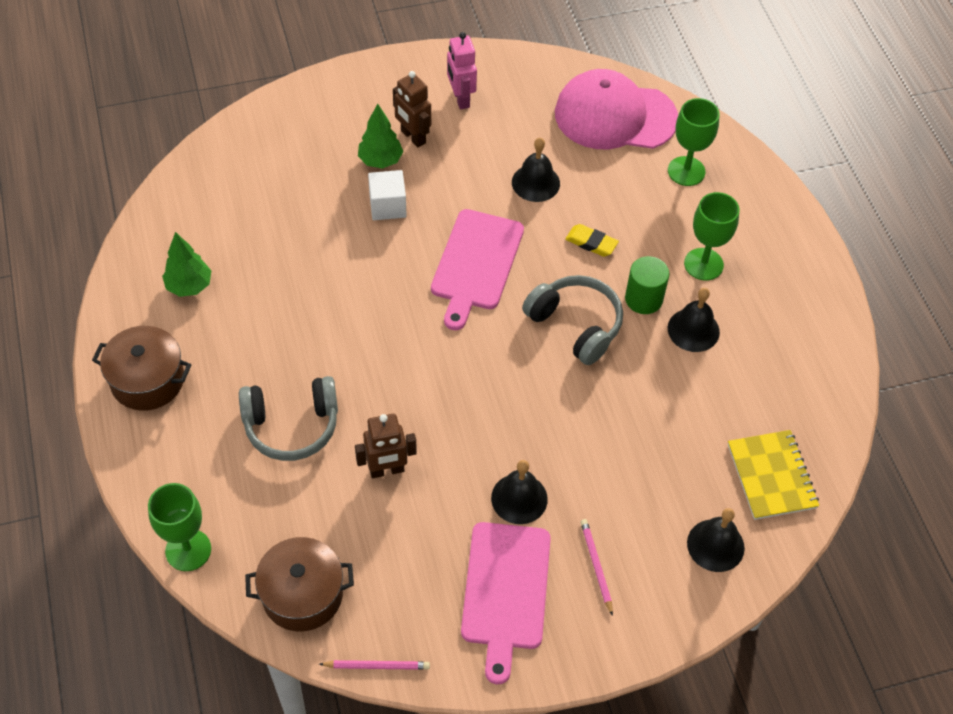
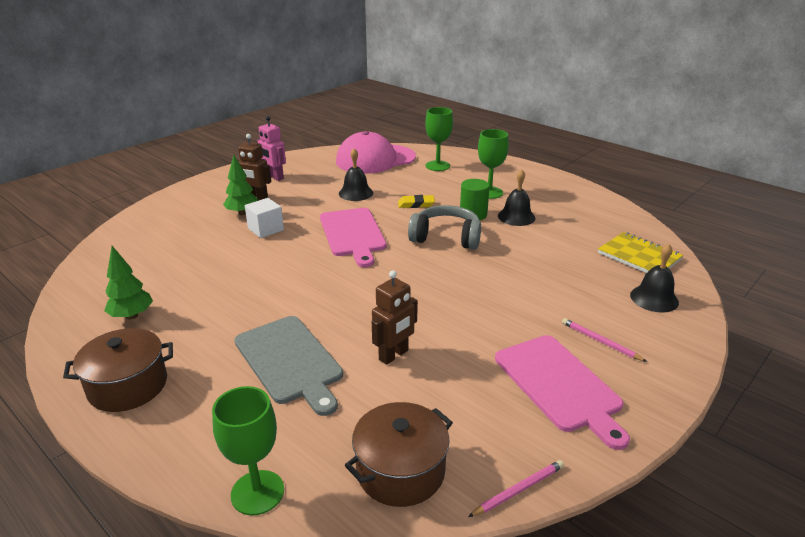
camera: 30 degrees left, 25 degrees down
(291, 425) = (289, 361): grey headphones -> grey cutting board
(519, 498) = (507, 329): black bell -> none

